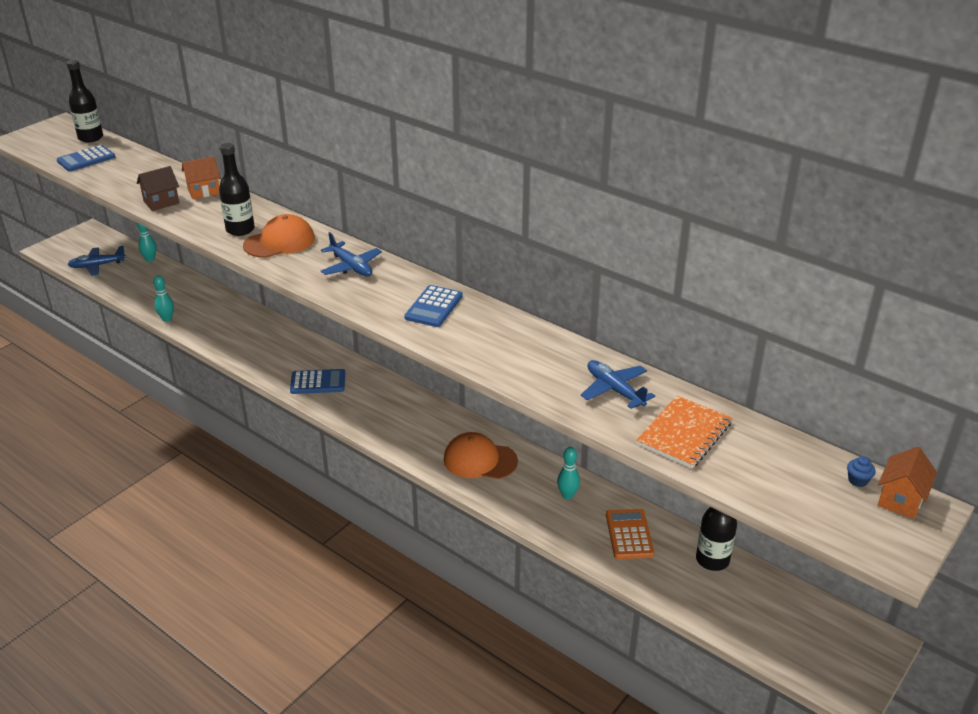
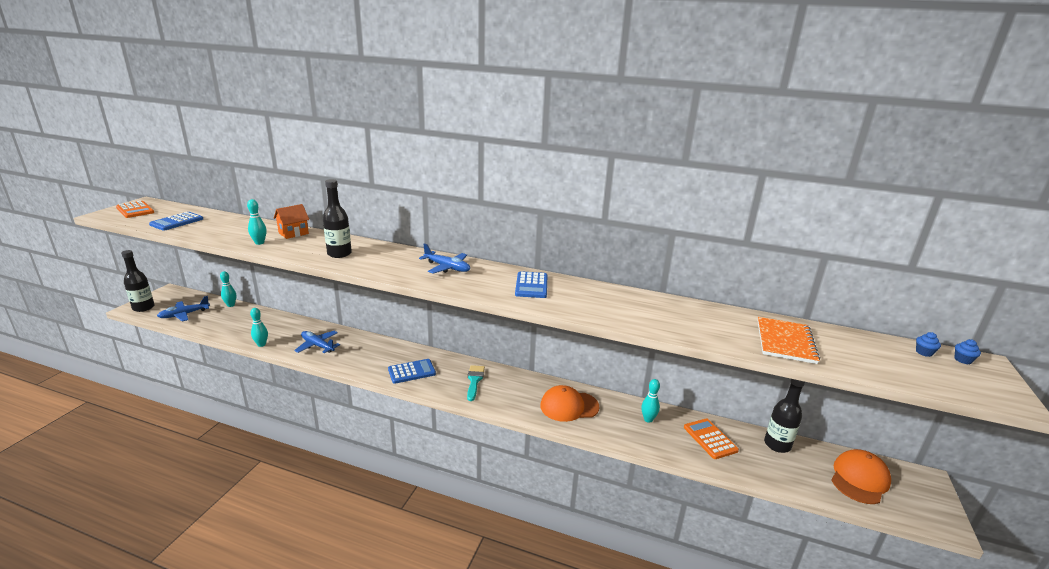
camera: 20 degrees left, 10 degrees down
(49, 135) = (135, 210): none -> orange calculator
(90, 138) = (175, 209): black bottle -> black bottle (143, 308)
(161, 202) = (259, 243): brown house -> turquoise bowling pin
(279, 242) = (378, 258): orange cap -> orange cap (859, 479)
(385, 407) = (474, 380): none -> turquoise brush
(614, 390) = (709, 320): blue plane -> blue plane (317, 345)
(900, 500) = (963, 360): orange house -> blue cupcake

